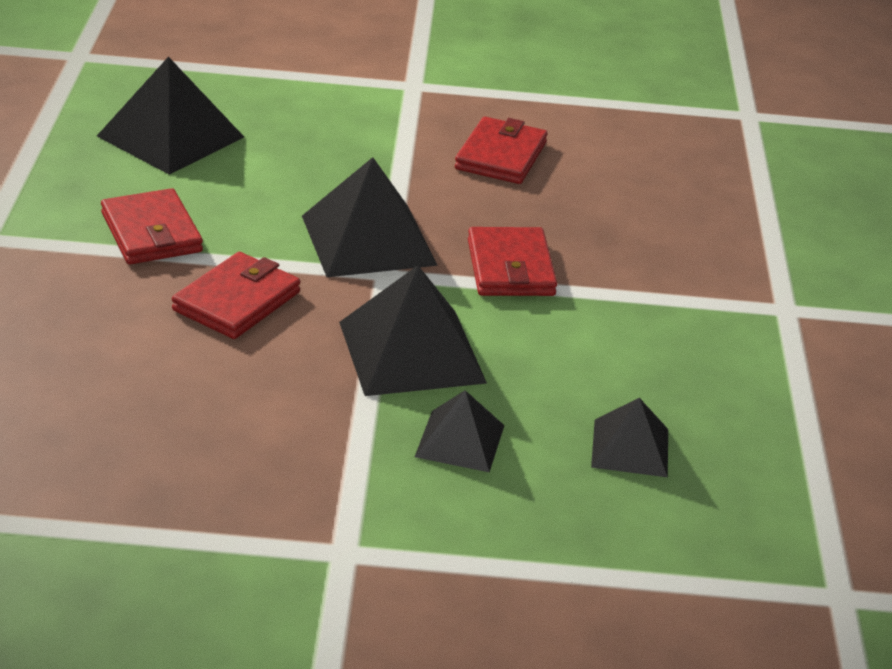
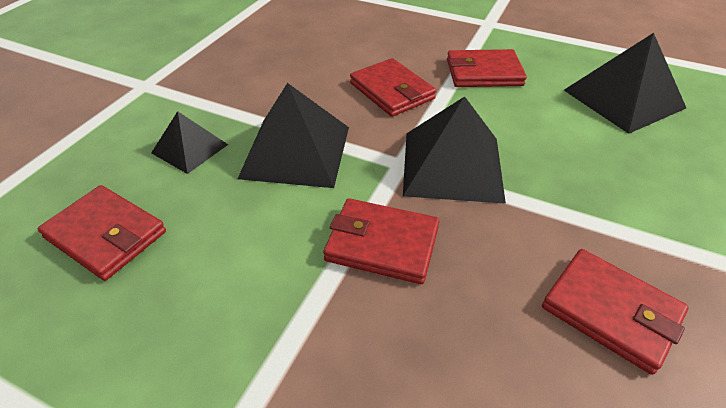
camera: 115 degrees right, 10 degrees up
(630, 448) = (106, 235): black pyramid -> red wallet

